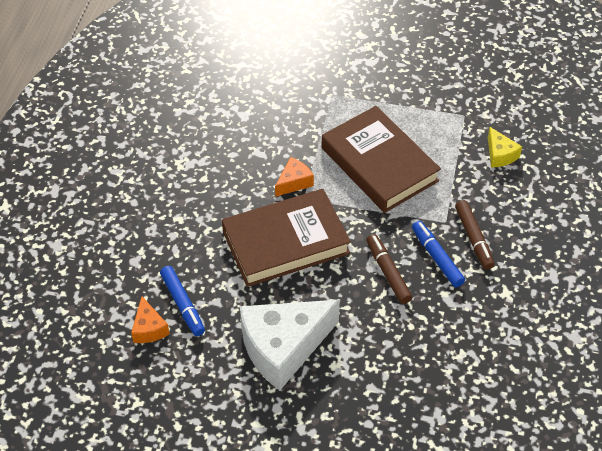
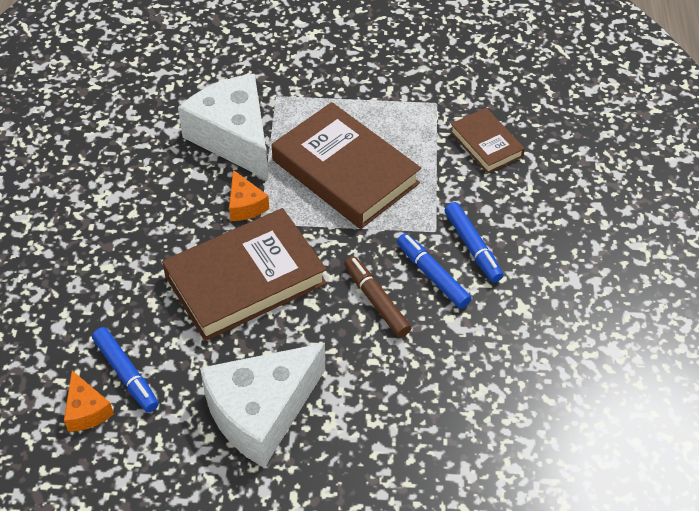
camera: 10 degrees left, 0 degrees up
(293, 125) = (234, 137): none -> white cheese
(294, 182) = (245, 205): orange cheese -> orange cheese turned 120 degrees clockwise
(473, 238) = (472, 247): brown marker -> blue marker
(500, 155) = (486, 144): yellow cheese -> brown book

